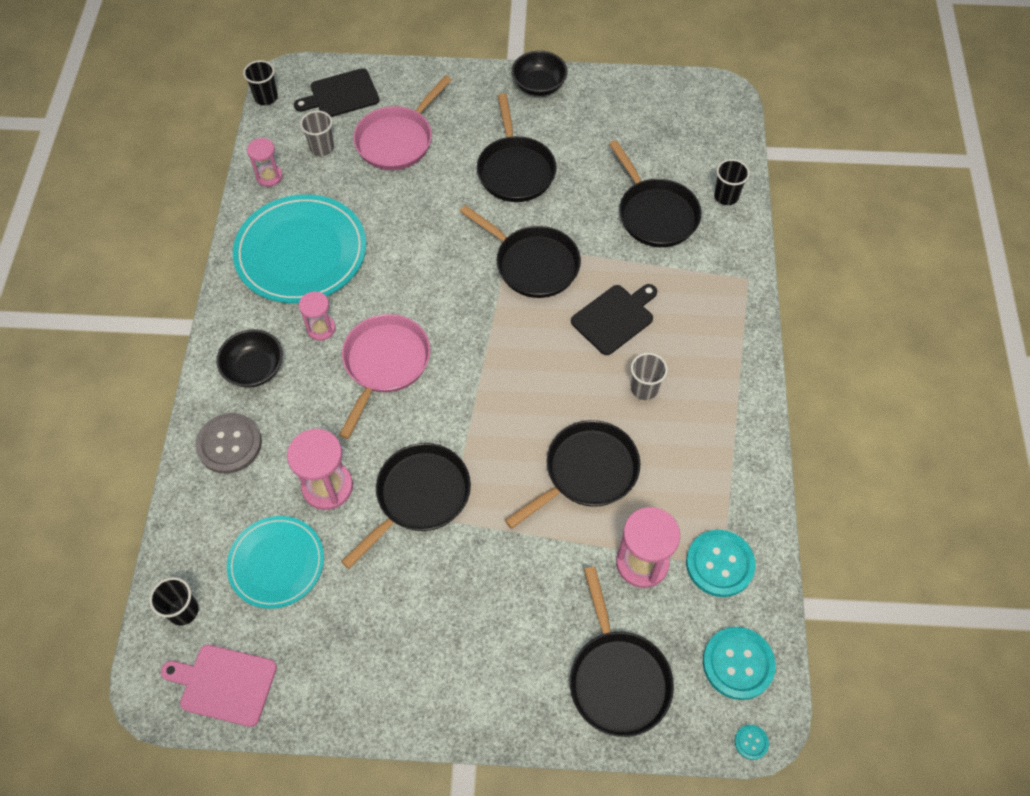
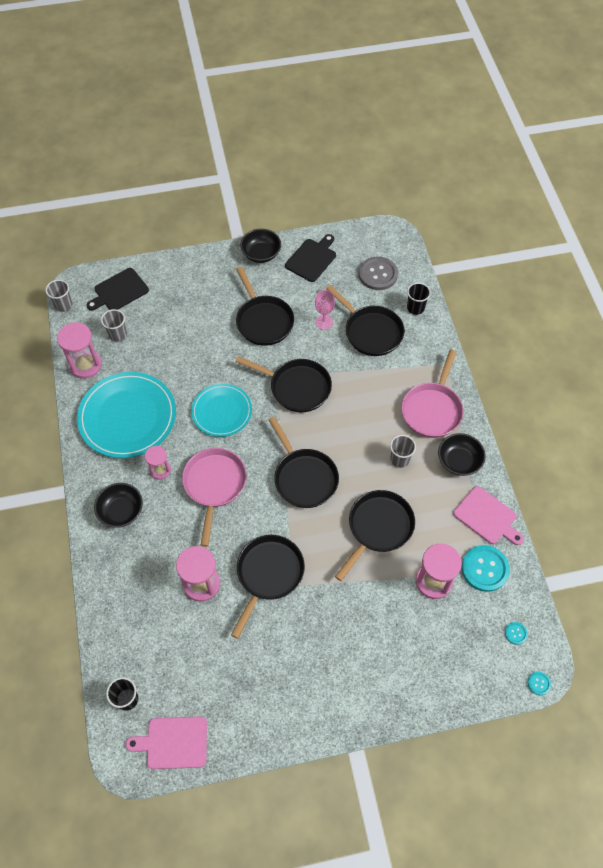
camera: 15 degrees left, 0 degrees up
(229, 444) = (121, 571): grey button -> grey button (378, 274)
(266, 97) = (63, 305): black cup -> grey cup
(269, 176) = (85, 365): pink hourglass -> pink hourglass, size x1.63
(276, 563) = (183, 647): turquoise plate -> turquoise plate (222, 411)
(398, 140) = (172, 316): pink pan -> pink pan (432, 409)
(595, 188) = (324, 322): none -> pink goblet
(615, 318) = (365, 413): black cutting board -> black cutting board (312, 259)
(617, 678) = (440, 664): black pan -> black pan (304, 477)
(726, 410) = (459, 461): none -> black bowl
(738, 663) = (515, 633): turquoise button -> turquoise button, size x0.45
(744, 494) = (487, 517): none -> pink cutting board

